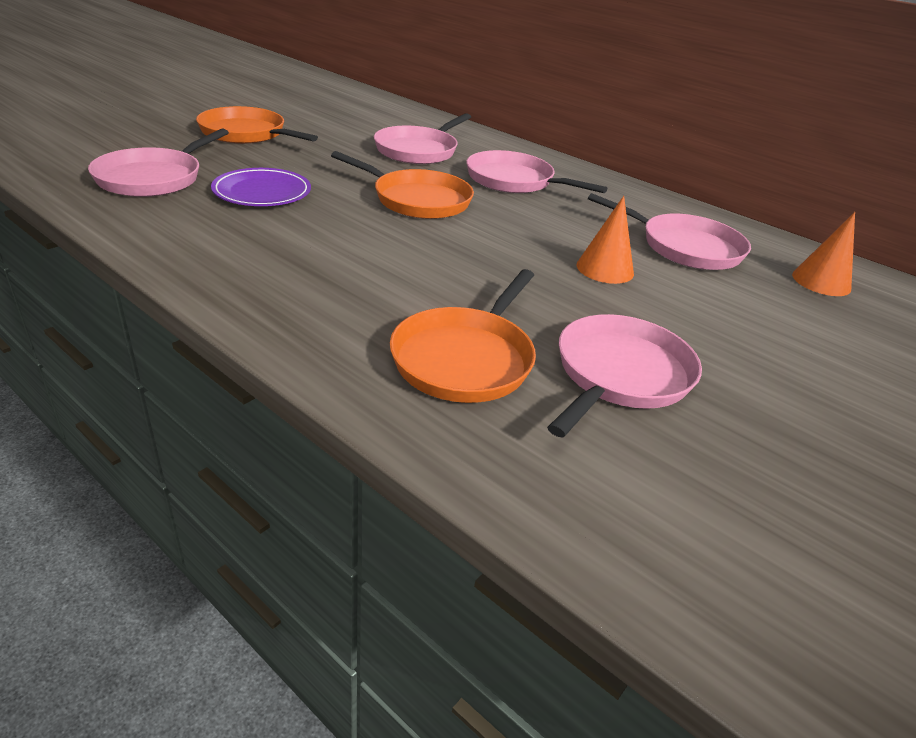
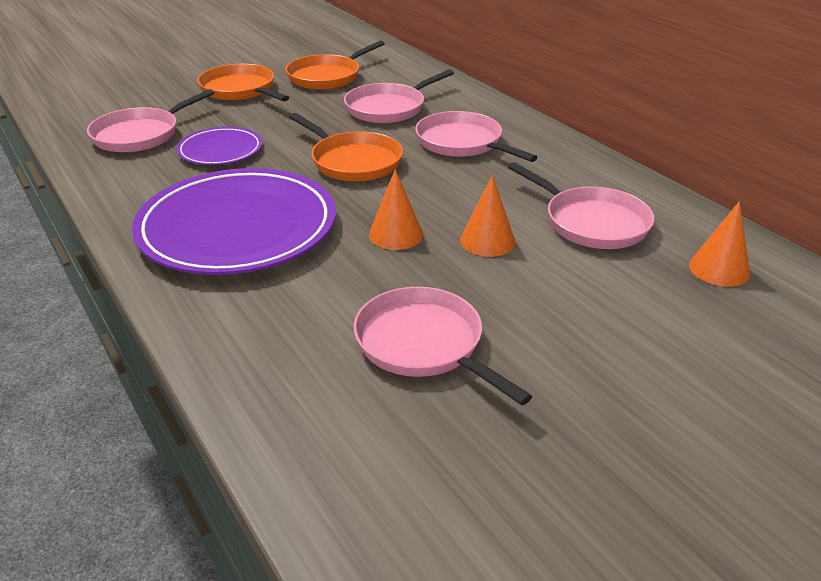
camera: 20 degrees right, 0 degrees up
(335, 270) = (237, 228): none -> purple plate
(465, 358) = (297, 316): orange pan -> orange pan (327, 77)
(511, 268) = (396, 234): none -> orange cone
(619, 375) = (424, 344): pink pan -> pink pan turned 90 degrees counterclockwise

